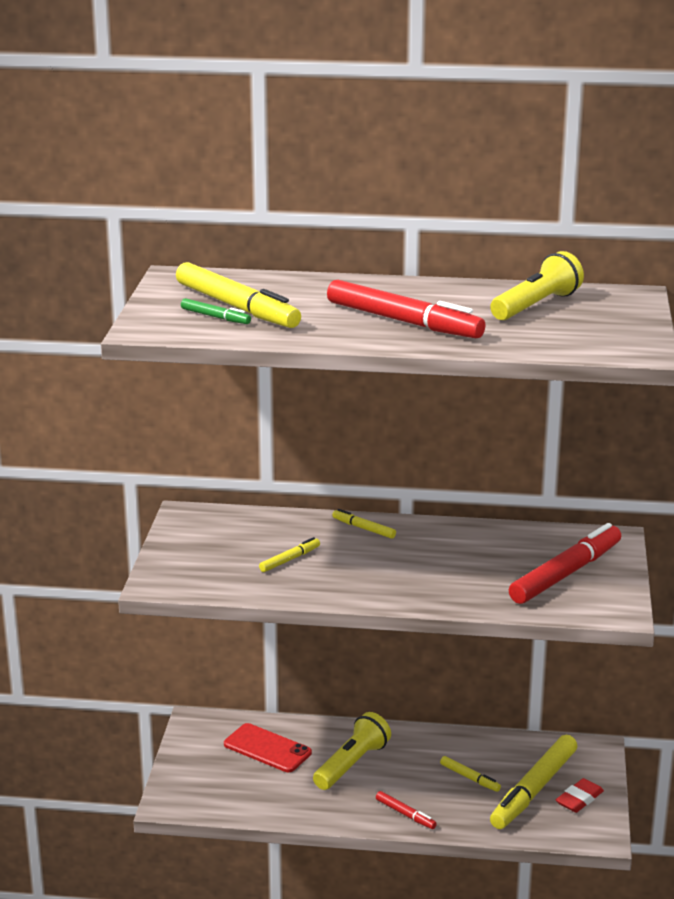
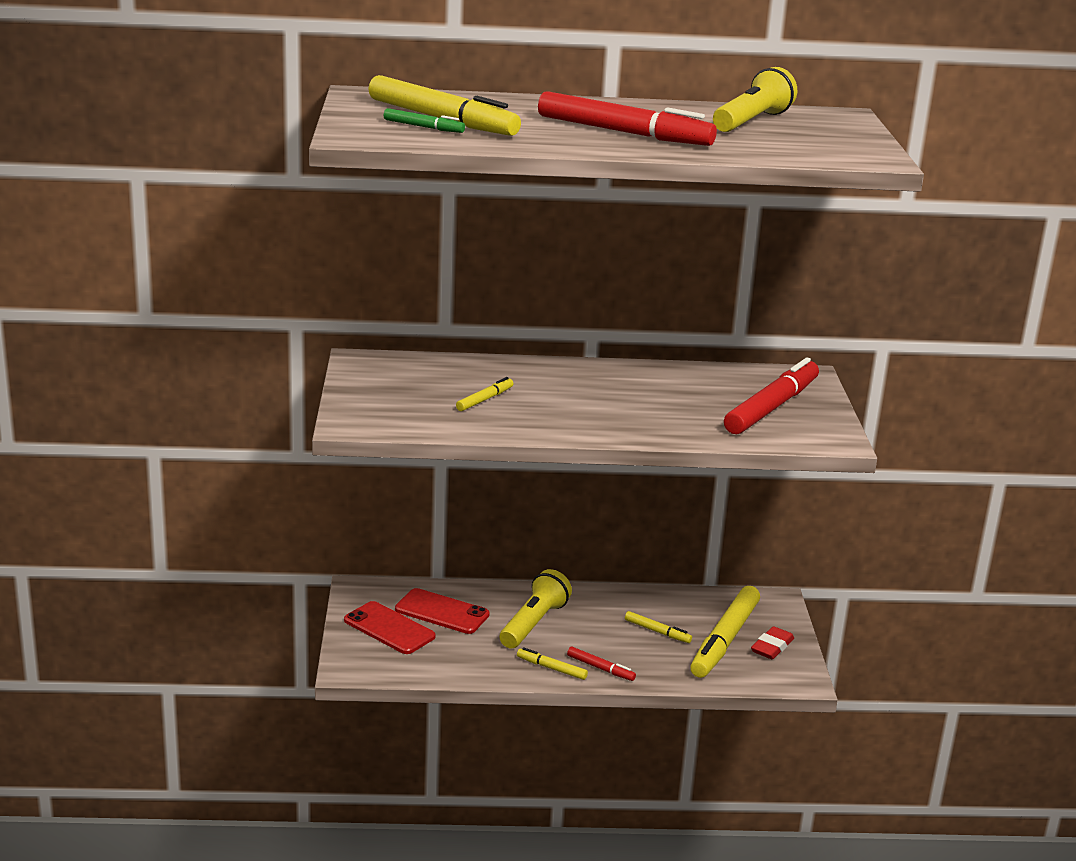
camera: 10 degrees left, 0 degrees up
(214, 763) = (389, 628): none -> red phone
(363, 528) = (552, 370): yellow marker -> yellow marker (551, 668)

